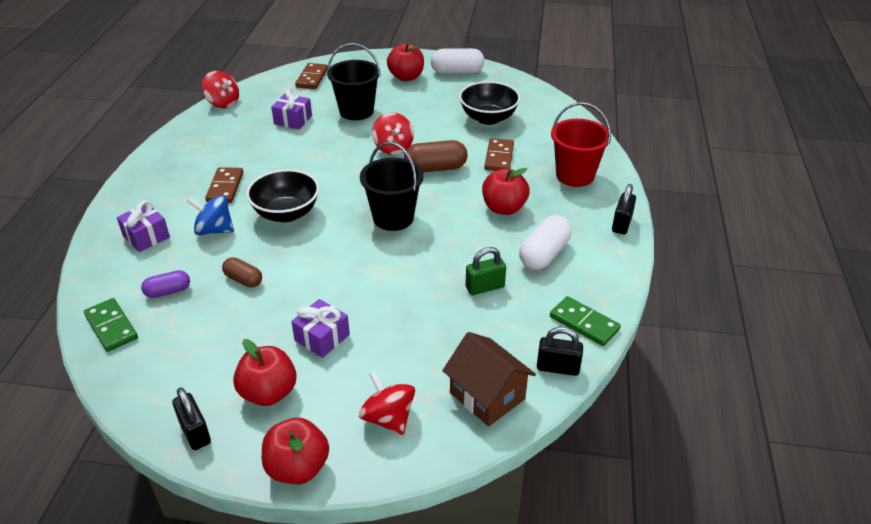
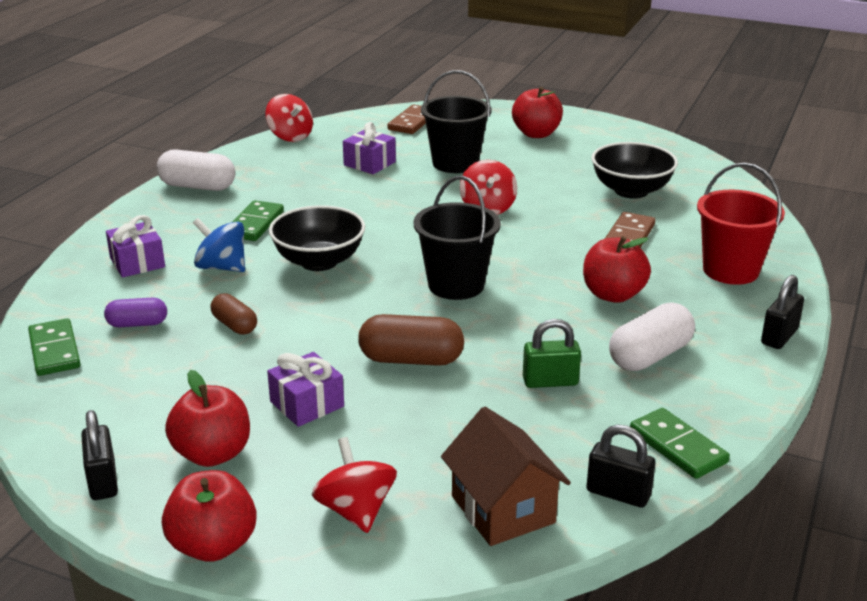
camera: 15 degrees right, 10 degrees down
(225, 187) = (255, 224): brown domino -> green domino
(435, 168) = (535, 238): brown capsule -> brown capsule (411, 359)
(457, 72) = (608, 135): white capsule -> white capsule (197, 186)

